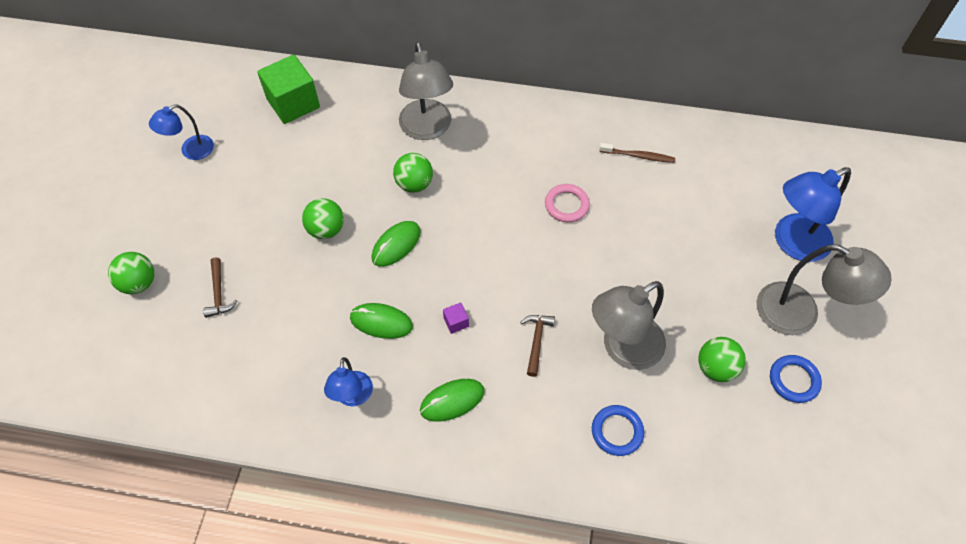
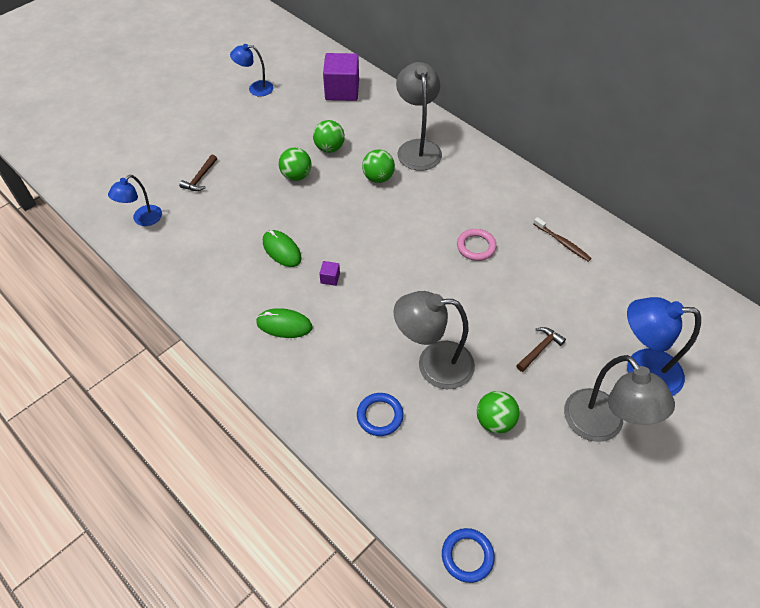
camera: 35 degrees right, 5 degrees down
(139, 283) = (161, 148): green ball -> green ball (329, 148)
(293, 103) = (342, 90): green cube -> purple cube
(353, 397) = (224, 284): blue lamp -> blue lamp (143, 219)
(396, 245) = (333, 209): green mouse -> none
(427, 129) = (417, 148): grey lamp -> grey lamp turned 150 degrees clockwise
(536, 341) = (374, 322): brown hammer -> brown hammer (539, 349)
(793, 380) = (552, 469): blue ring -> blue ring (467, 556)

